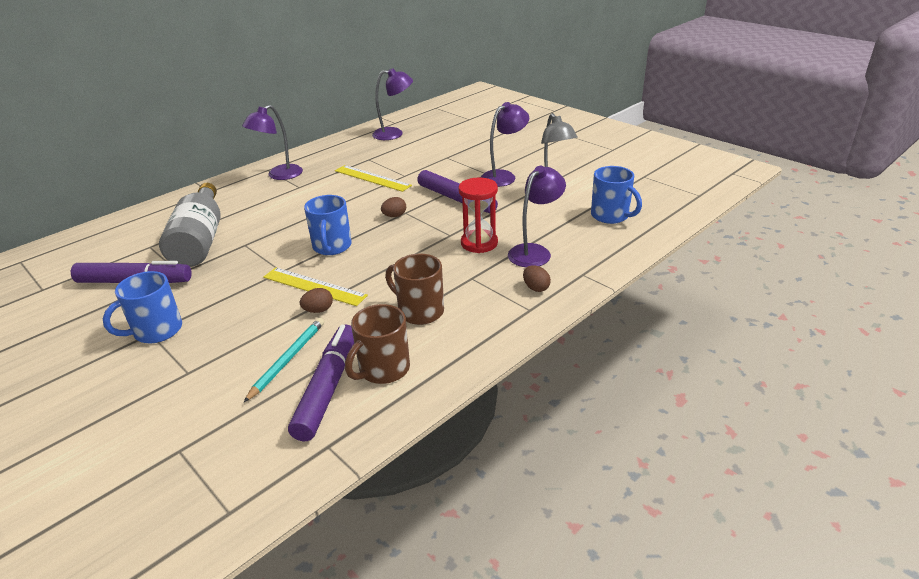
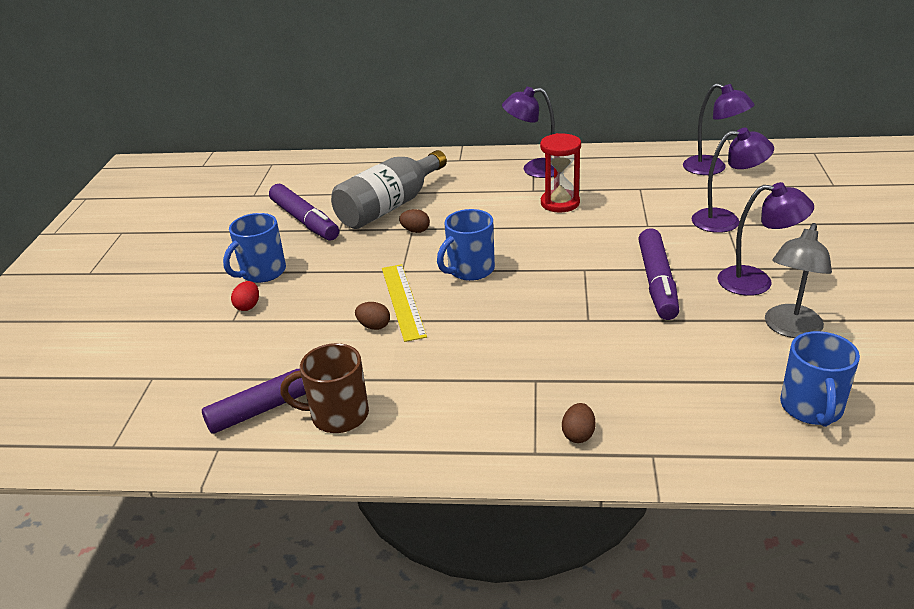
camera: 50 degrees right, 0 degrees up
(156, 331) = (262, 272): blue mug -> blue mug turned 60 degrees counterclockwise
(185, 357) = (248, 306): none -> red egg
(288, 360) = (295, 356): turquoise pencil -> none
(372, 178) = (611, 213): yellow ruler -> none
(394, 216) = (568, 268): brown egg -> brown egg (415, 231)
(419, 311) = (442, 382): brown mug -> none
(479, 243) = (602, 347): red hourglass -> red hourglass (560, 203)
(534, 252) = (643, 394): purple lamp -> purple lamp (726, 220)

